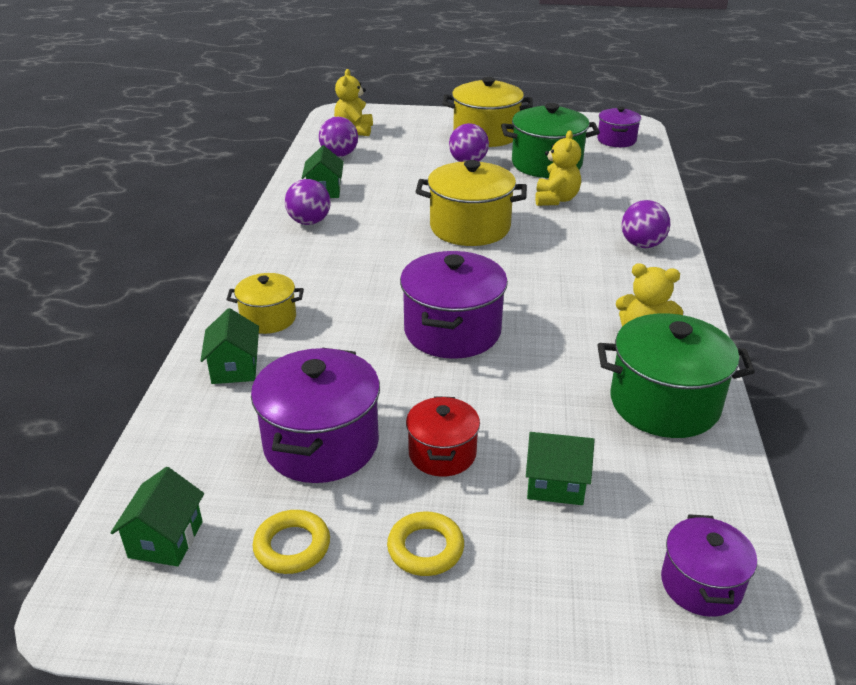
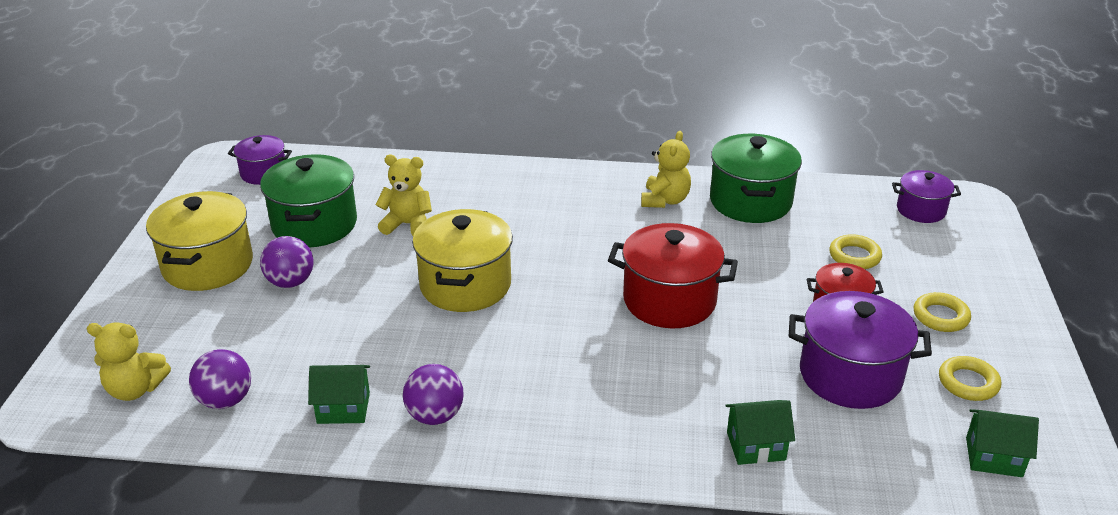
camera: 90 degrees left, 0 degrees up
(268, 318) = (662, 430): yellow pot -> none
(452, 331) = (669, 300): purple pot -> red pot
(555, 484) = (854, 256): green house -> yellow ring
(642, 245) = (511, 184): purple ball -> none

